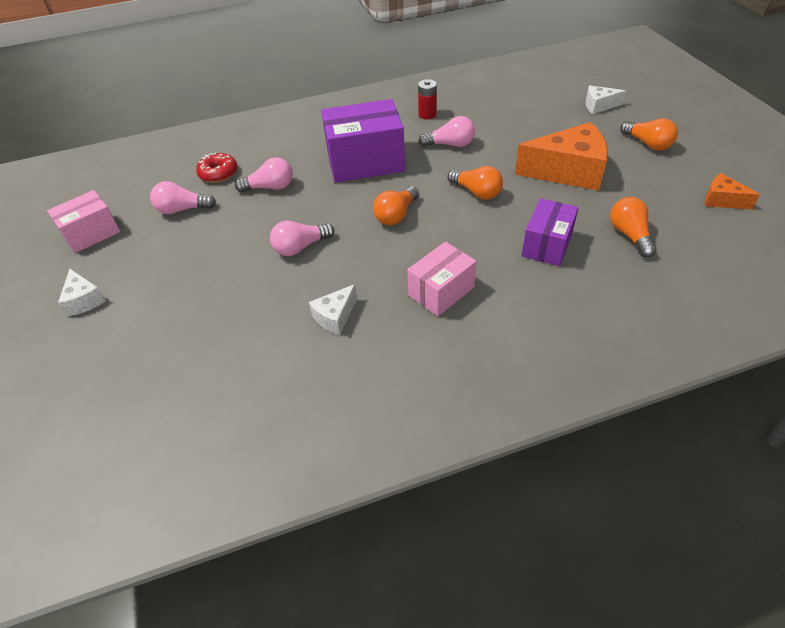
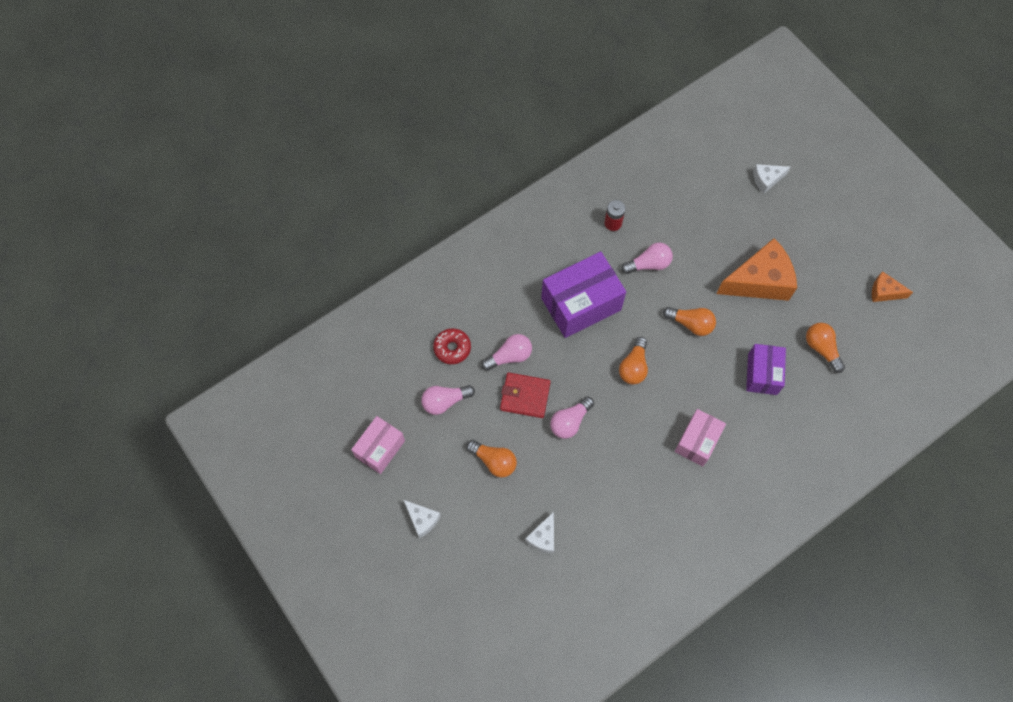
camera: 20 degrees left, 20 degrees up
(265, 219) = (525, 396): none -> red wallet
(335, 317) = (628, 486): white cheese -> white cheese (543, 537)
(647, 144) = (817, 229): orange light bulb -> orange light bulb (494, 461)

